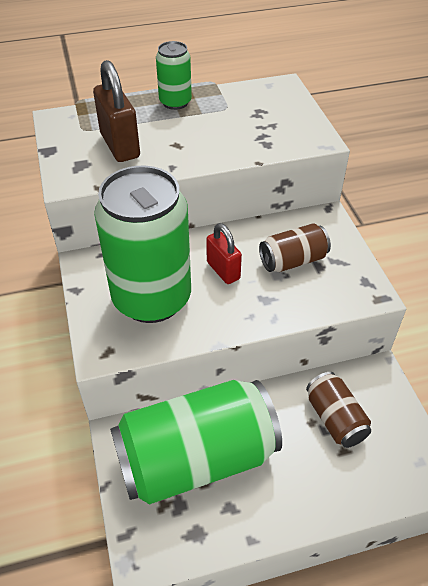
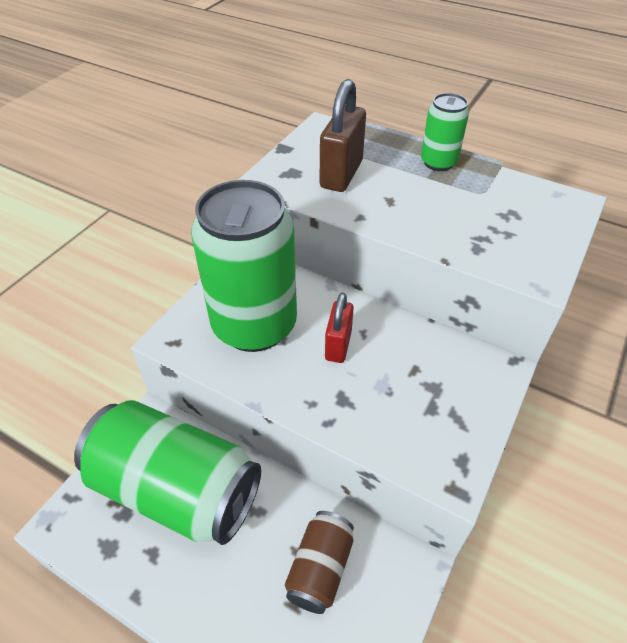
camera: 45 degrees right, 0 degrees up
(293, 260) = (412, 384): brown can -> none

